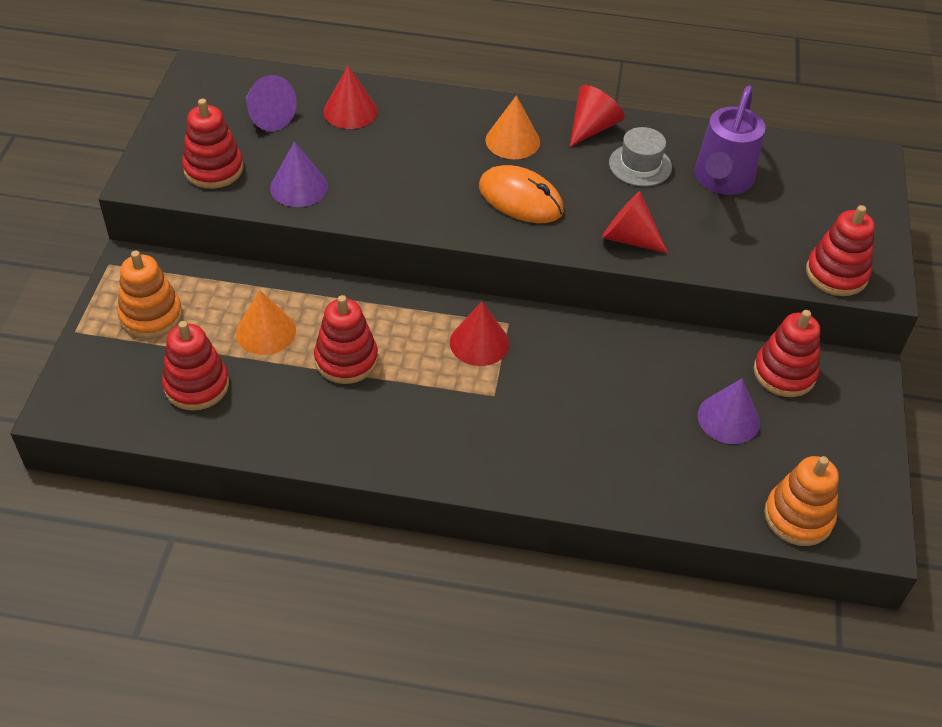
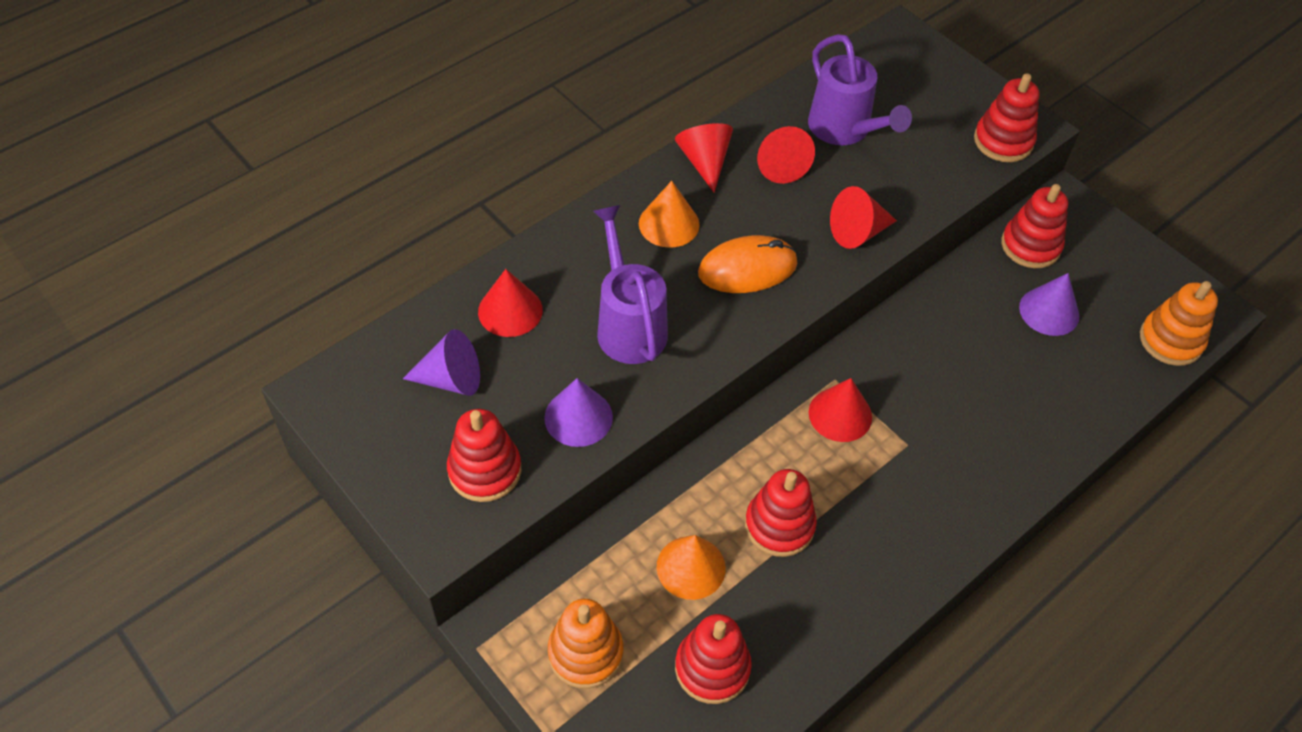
camera: 50 degrees left, 5 degrees up
(401, 169) = (629, 324): none -> purple watering can
(640, 165) = (780, 165): grey hat -> red cone

